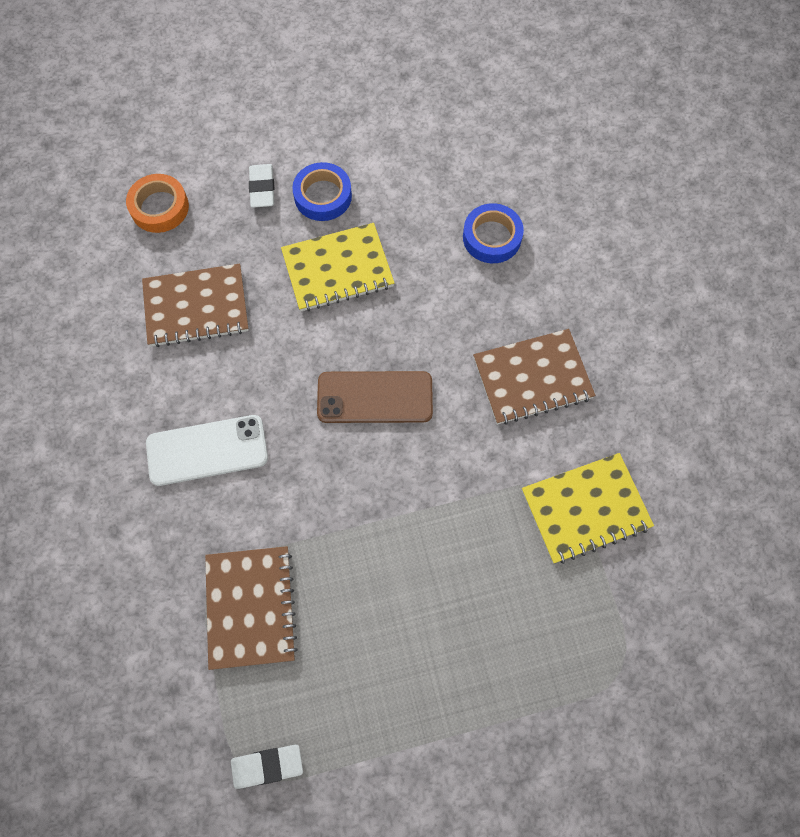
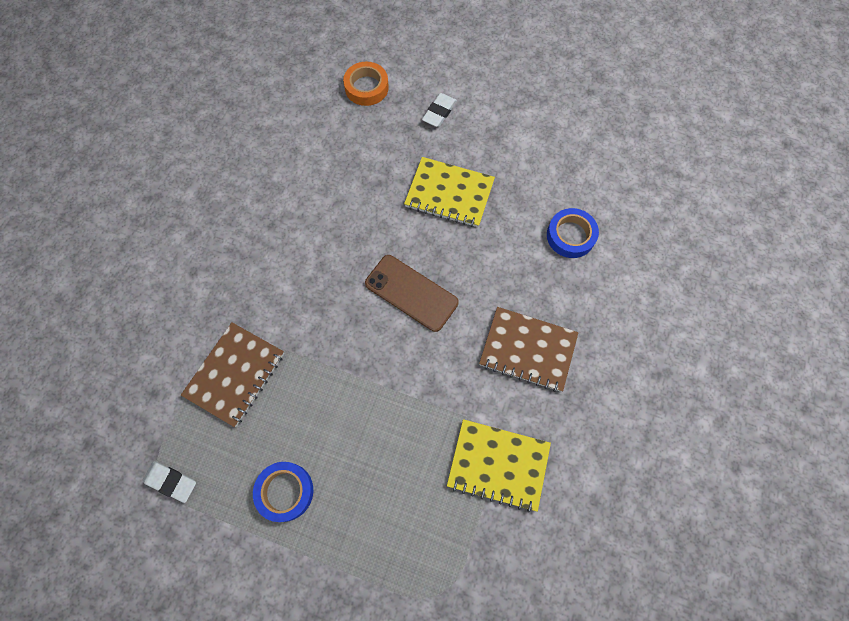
camera: 35 degrees right, 0 degrees up
(196, 307) = (342, 163): brown notebook -> none
(207, 450) = (282, 258): white phone -> none
(323, 196) = (475, 140): blue tape -> blue tape (285, 491)

